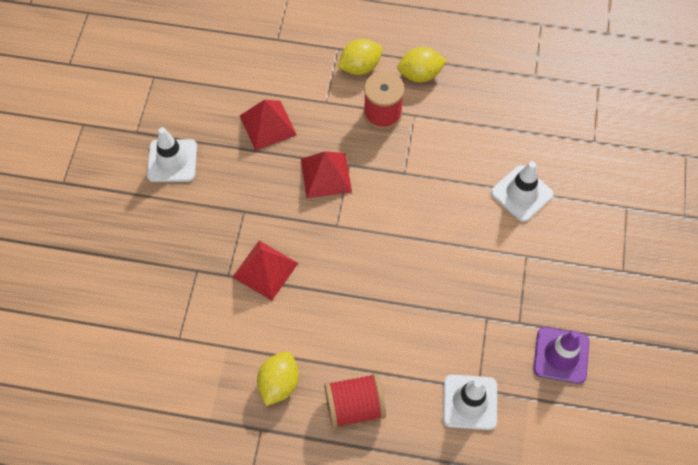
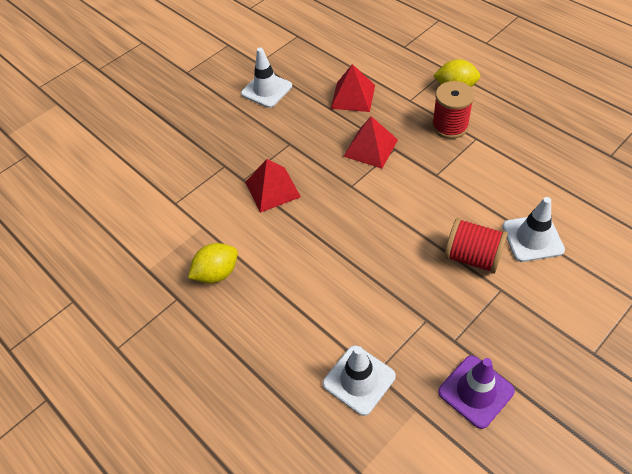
camera: 40 degrees right, 10 degrees down
(354, 406) = (260, 324): red spool -> red spool (472, 257)
(420, 74) = (503, 112): yellow lemon -> none

